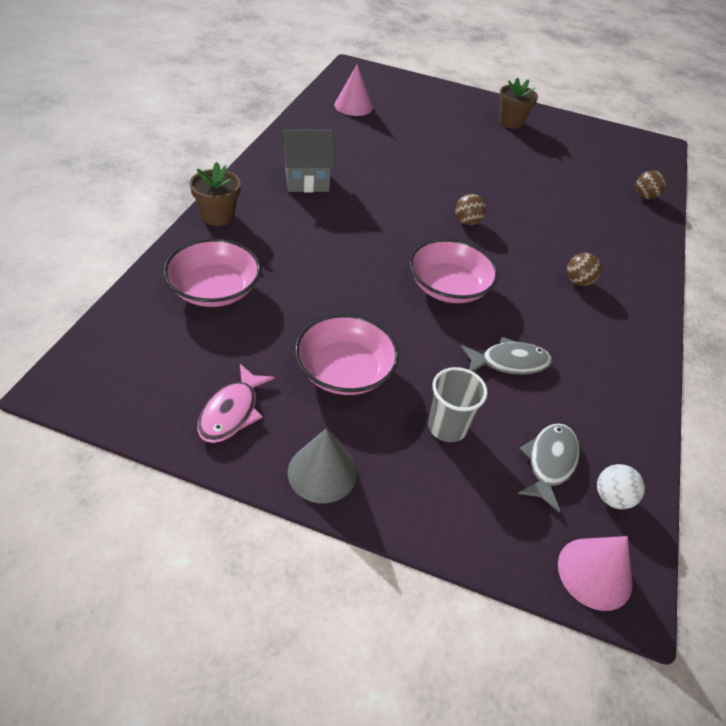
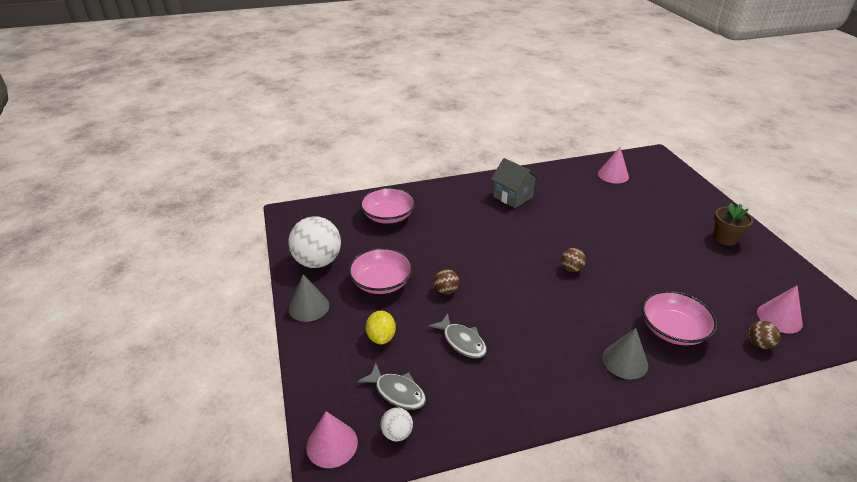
camera: 60 degrees right, 10 degrees down
(218, 216) = (441, 188): brown flower pot -> none
(232, 412) = (318, 262): pink fish -> white ball
(447, 427) = (381, 337): grey cup -> yellow lemon
(448, 287) = (496, 288): pink bowl -> pink bowl (673, 329)
(549, 462) = (397, 392): grey fish -> grey fish turned 45 degrees clockwise
(578, 281) = (586, 344): brown ball -> brown ball (446, 290)
(616, 274) = (625, 361): none -> grey cone
(624, 168) = (779, 318): none -> pink cone

